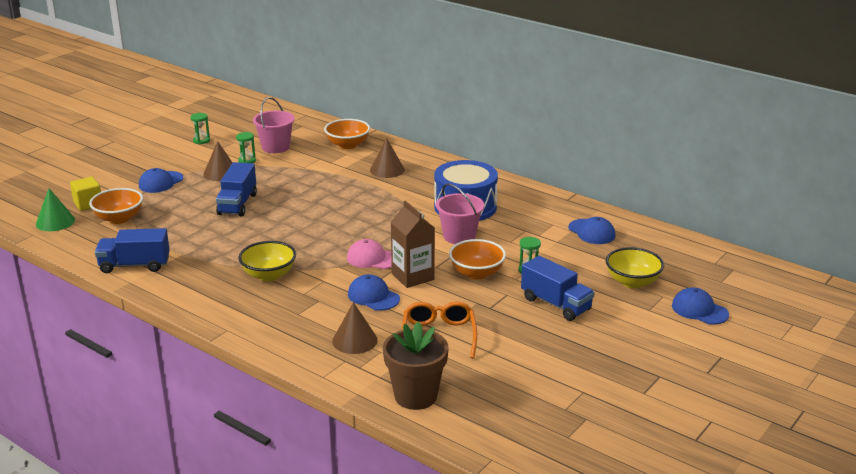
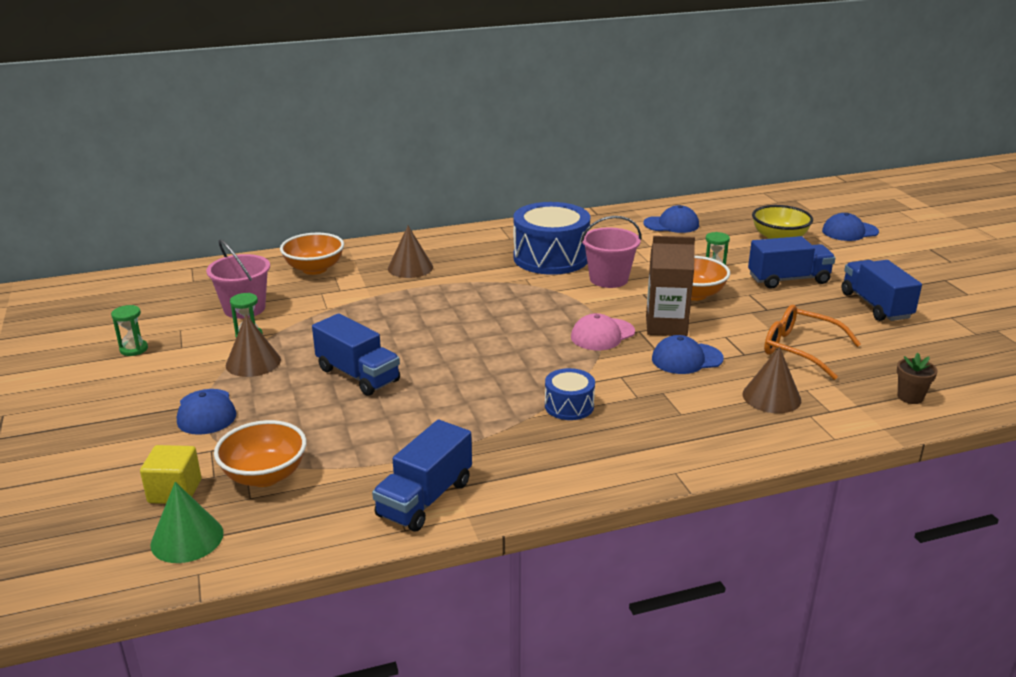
camera: 55 degrees left, 0 degrees up
(269, 275) = (569, 406): yellow bowl -> blue drum
(415, 396) = (910, 397): brown flower pot -> brown flower pot, size x0.49
(558, 352) = (875, 305): none -> blue truck

